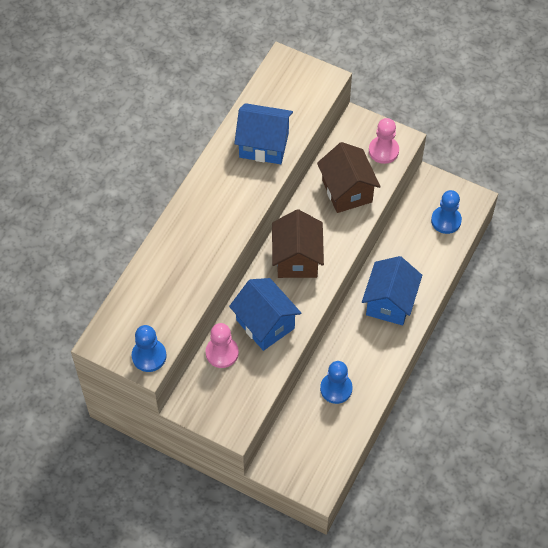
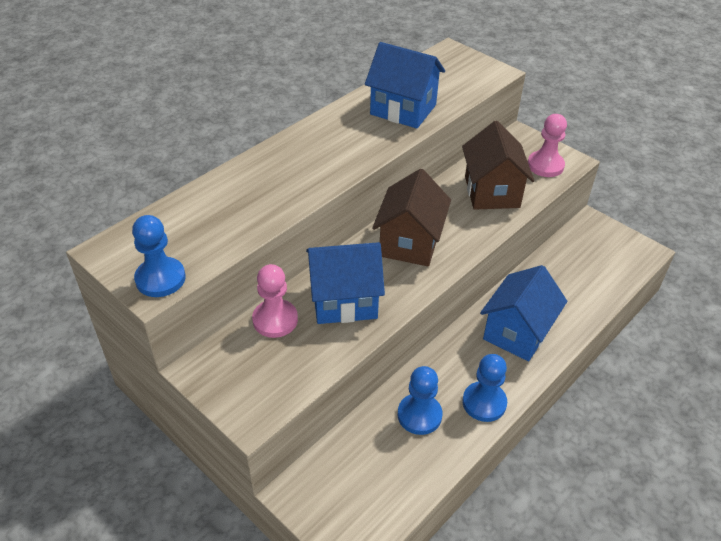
camera: 15 degrees right, 15 degrees down
(265, 324) = (344, 301): blue house -> blue house turned 75 degrees counterclockwise
(446, 220) = (606, 264): blue pawn -> blue pawn (484, 403)

